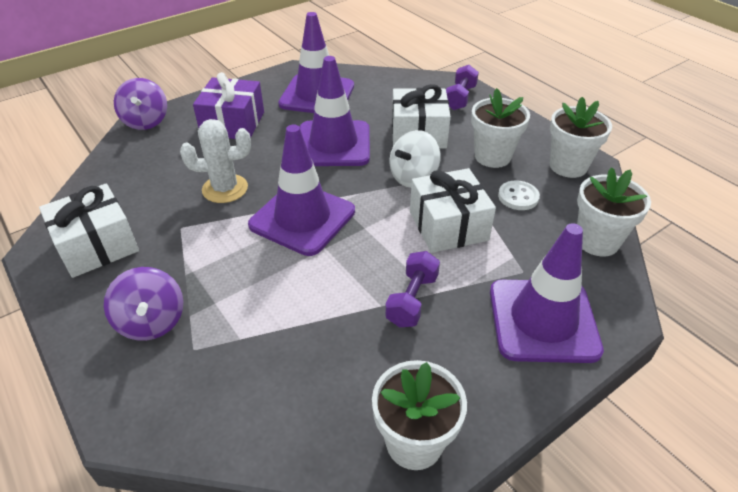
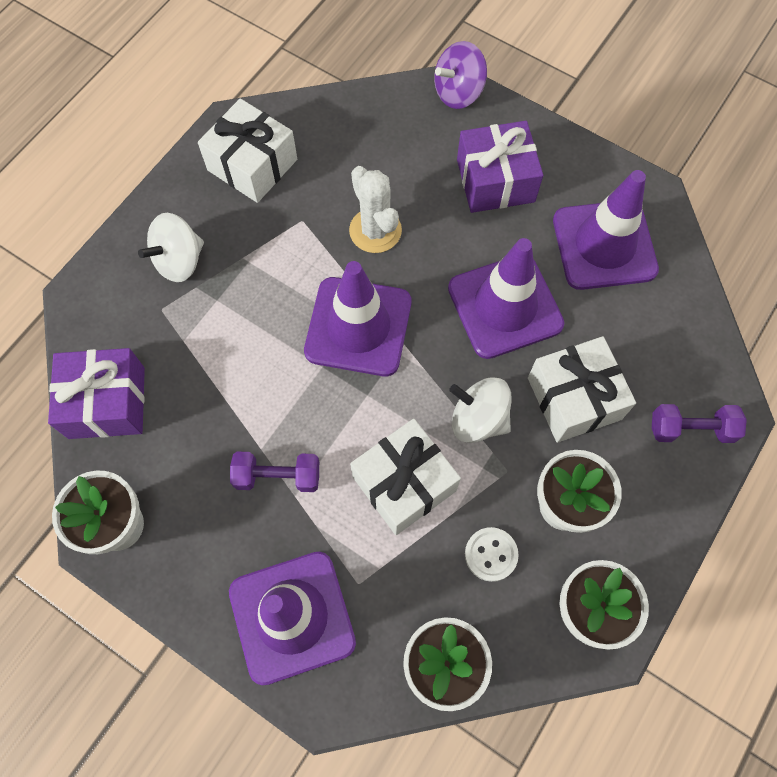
camera: 70 degrees right, 25 degrees up
(152, 322) = (179, 261): purple spinning top -> white spinning top
(269, 422) = (107, 402): none -> purple gift

